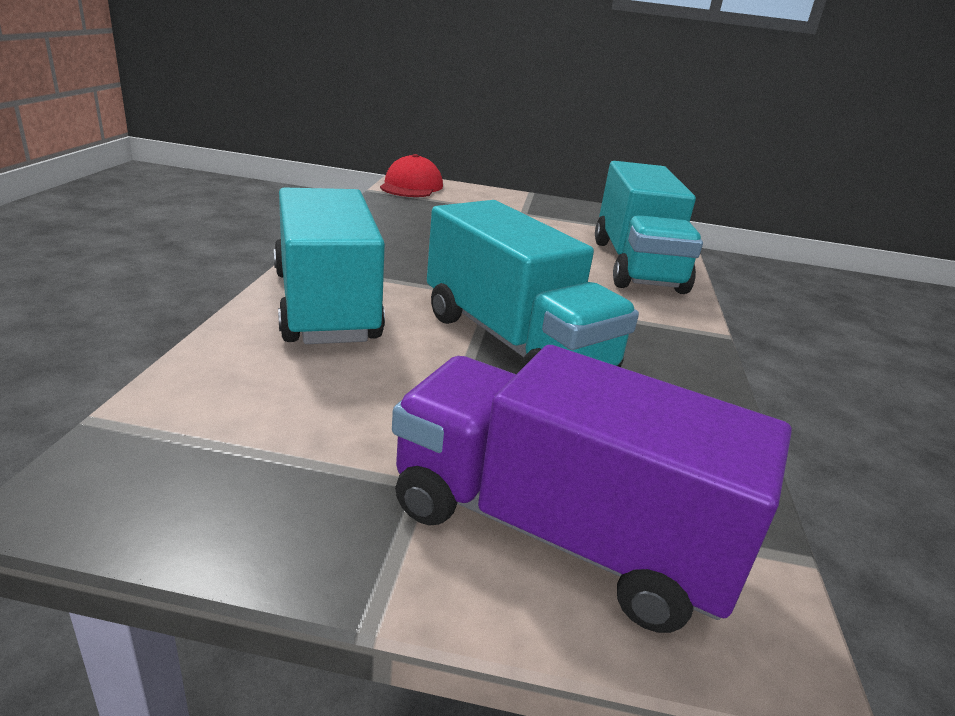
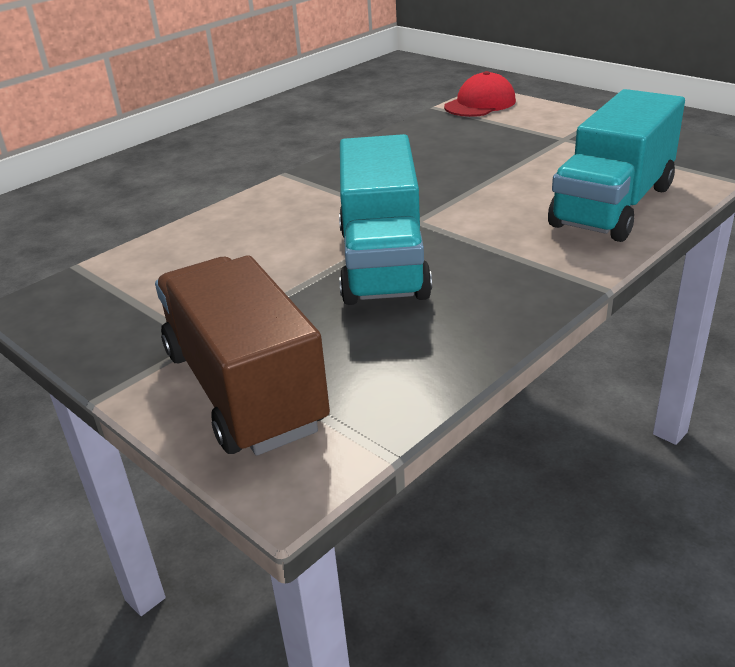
camera: 40 degrees right, 5 degrees up
(325, 305) = (275, 213): turquoise truck -> none
(558, 532) = (244, 389): purple truck -> brown truck

